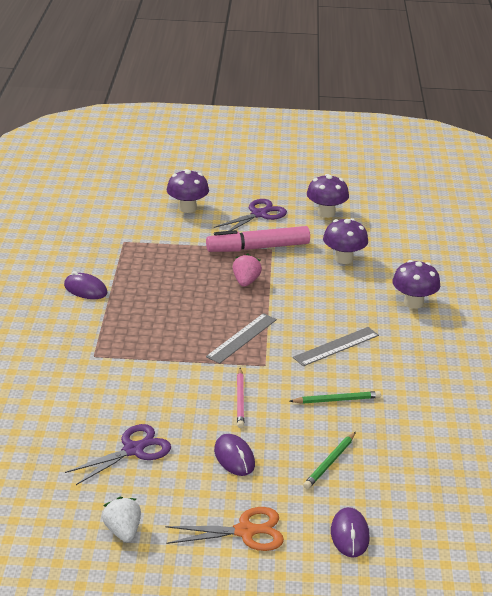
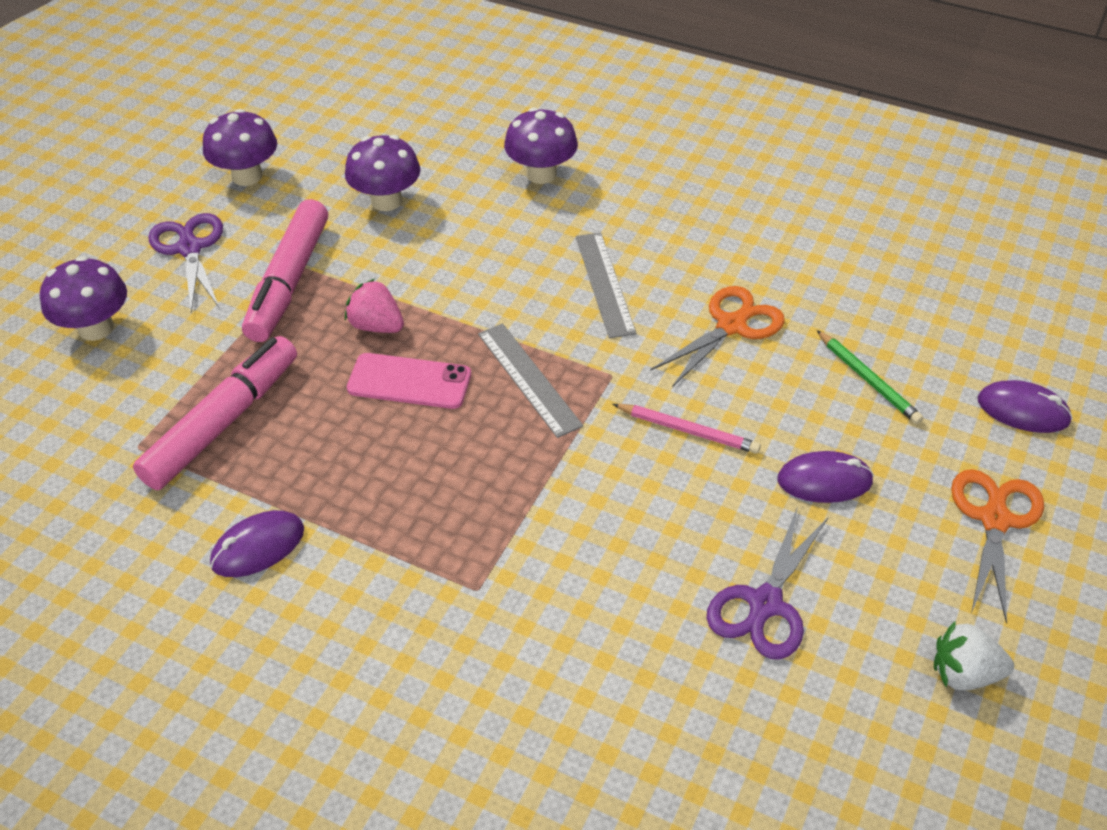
camera: 65 degrees left, 15 degrees up
(133, 450) = (765, 604): purple scissors -> purple scissors turned 135 degrees counterclockwise
(152, 258) = (222, 423): none -> pink marker
(213, 302) = (409, 382): none -> pink phone
(337, 400) = (731, 326): green pencil -> orange scissors

